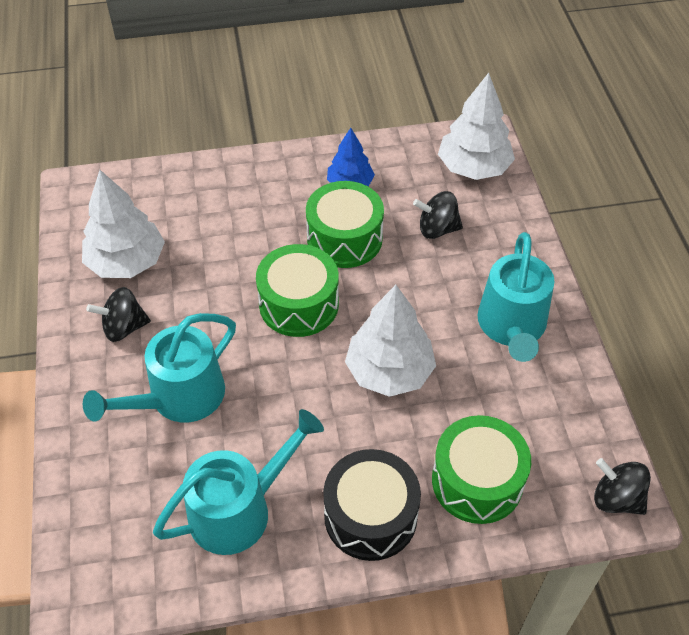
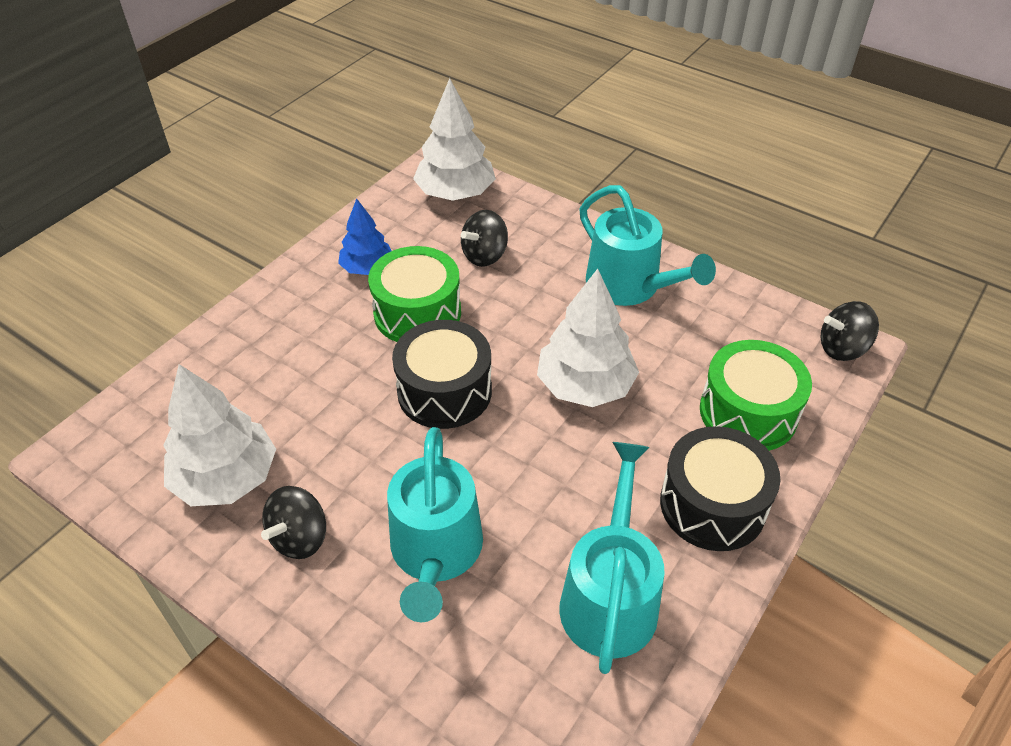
camera: 45 degrees left, 5 degrees down
(299, 304) = (444, 391): green drum -> black drum

